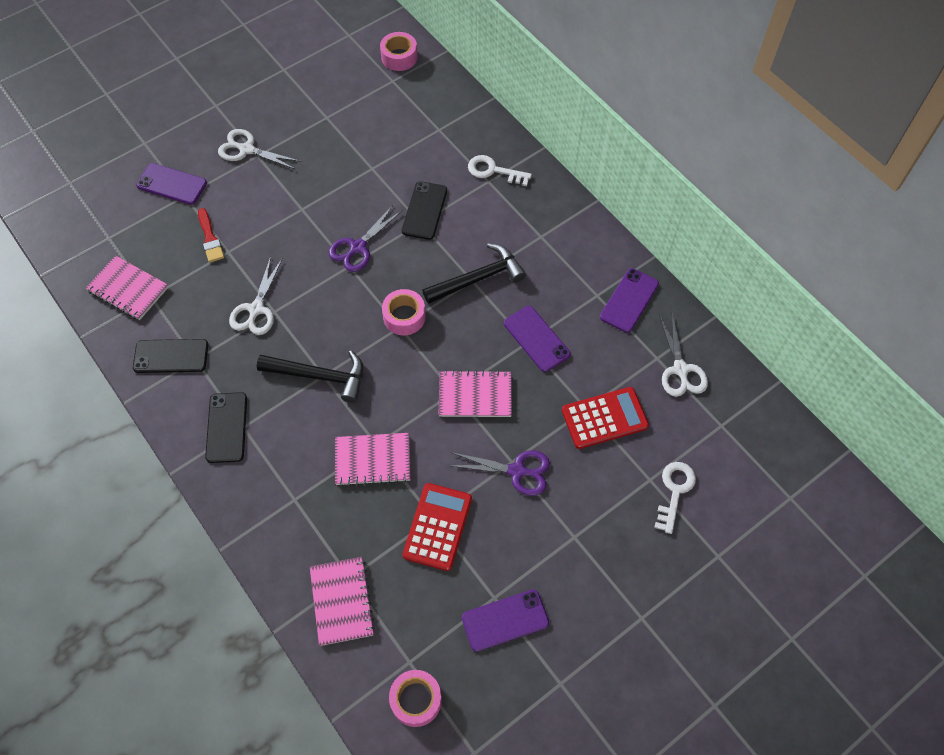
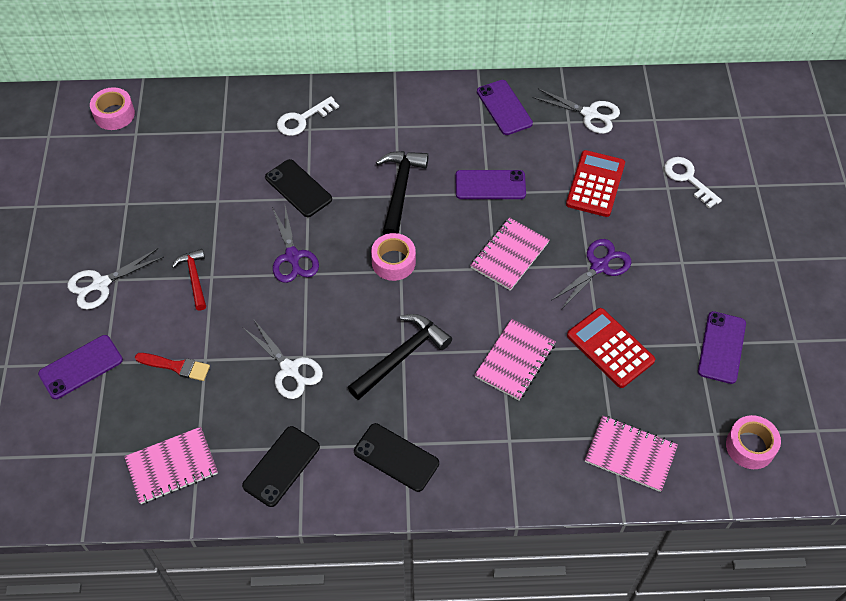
camera: 55 degrees left, 5 degrees down
(292, 199) = (194, 278): none -> red hammer

